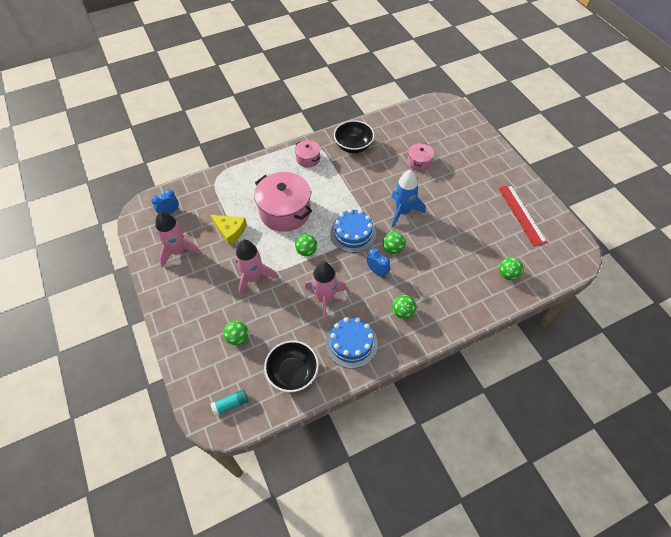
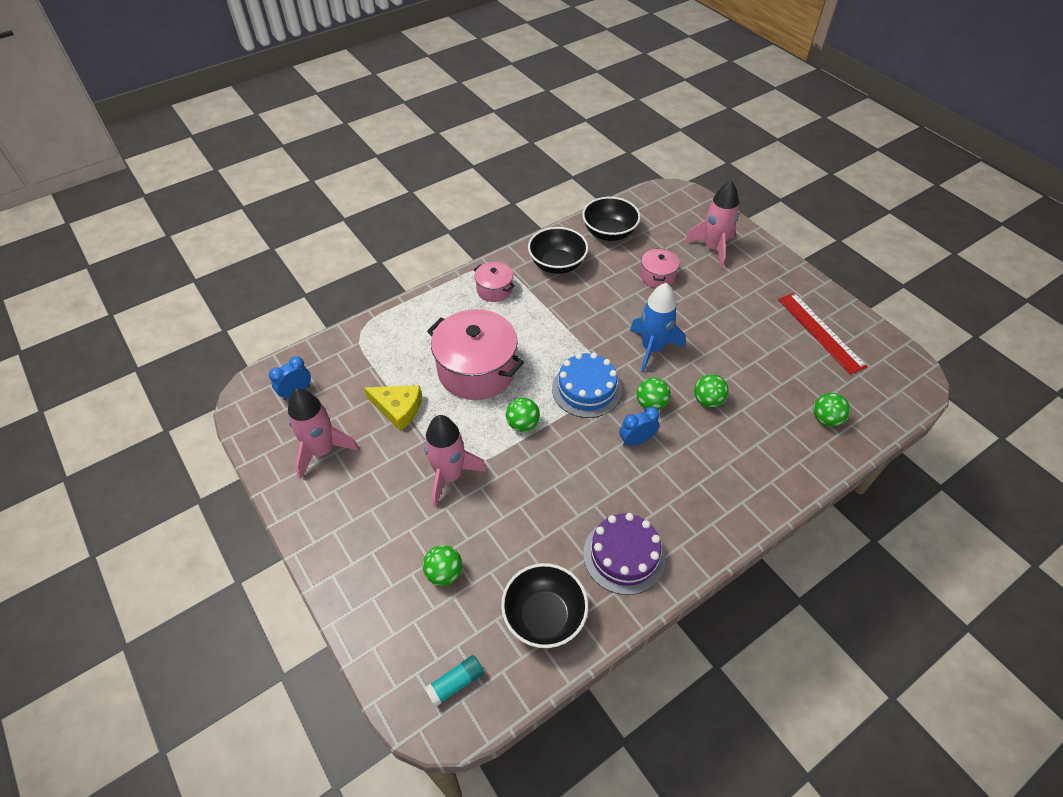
camera: 10 degrees left, 5 degrees down
(325, 299) = (567, 492): pink rocket -> pink rocket (713, 248)
(351, 343) = (624, 555): blue cake -> purple cake
(377, 271) = (636, 441): blue clock -> blue clock turned 60 degrees counterclockwise
(394, 128) = (609, 233): none -> black bowl
(403, 312) = (689, 496): green ball -> green ball (707, 400)

